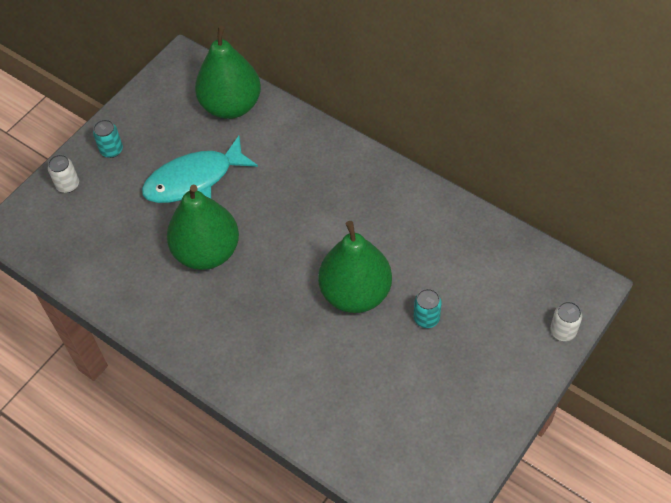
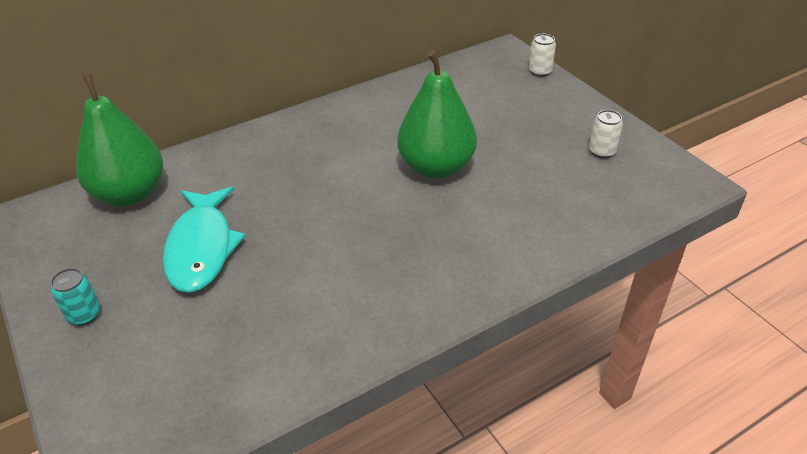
camera: 70 degrees left, 15 degrees down
(68, 185) = (94, 377): white can -> white can (601, 151)
(207, 252) = (310, 261): green pear -> none
(426, 318) = (489, 133): turquoise can -> none

